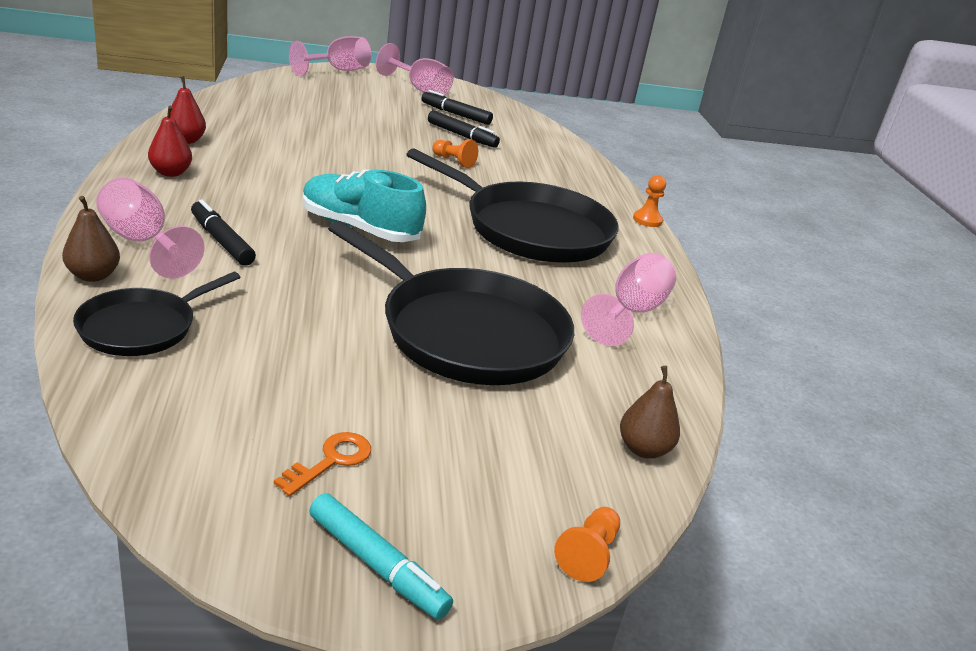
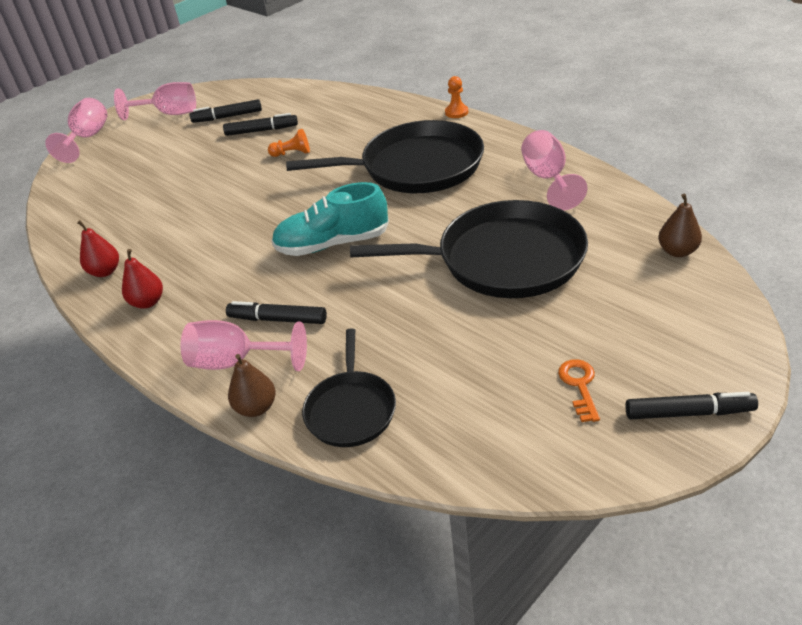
camera: 30 degrees left, 10 degrees up
(377, 565) = (688, 413): turquoise marker -> black marker
(588, 554) = (744, 323): orange pawn -> none

